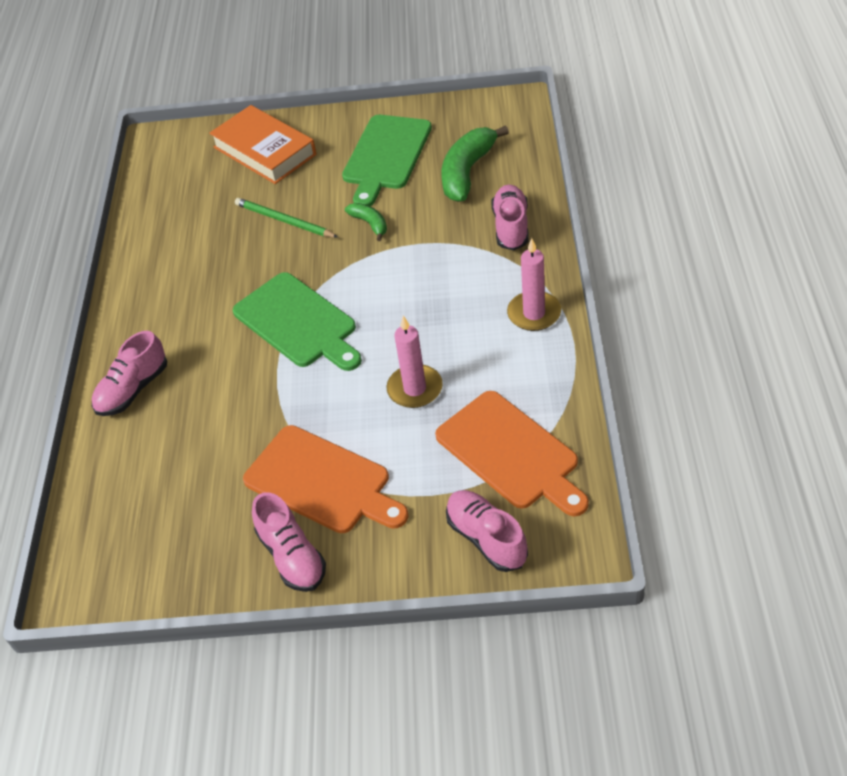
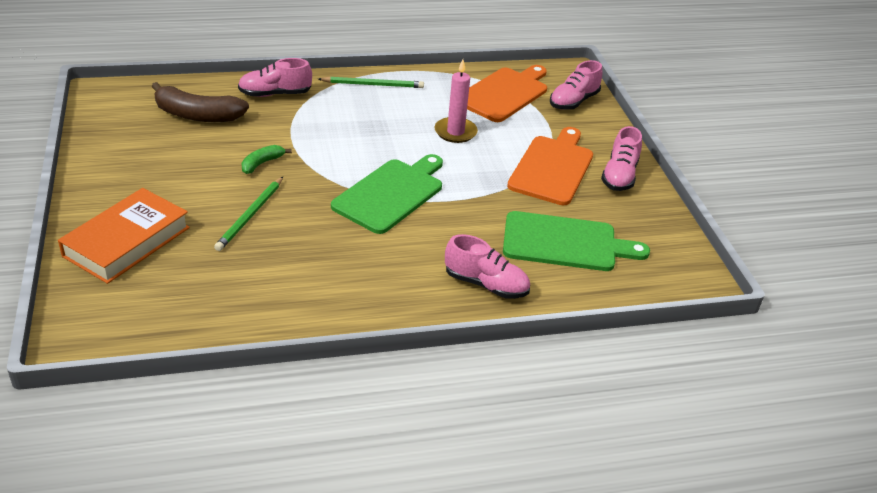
camera: 110 degrees left, 10 degrees down
(292, 556) = (619, 176): pink shoe -> pink shoe turned 150 degrees clockwise
(386, 156) = (160, 160): green cutting board -> green cutting board (565, 243)
(467, 172) = (197, 115): green banana -> brown banana
(534, 313) = (373, 85): pink candle -> green pencil

